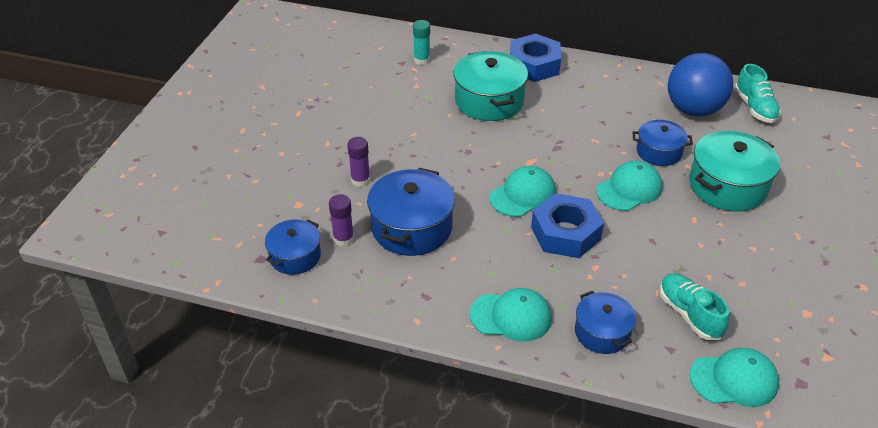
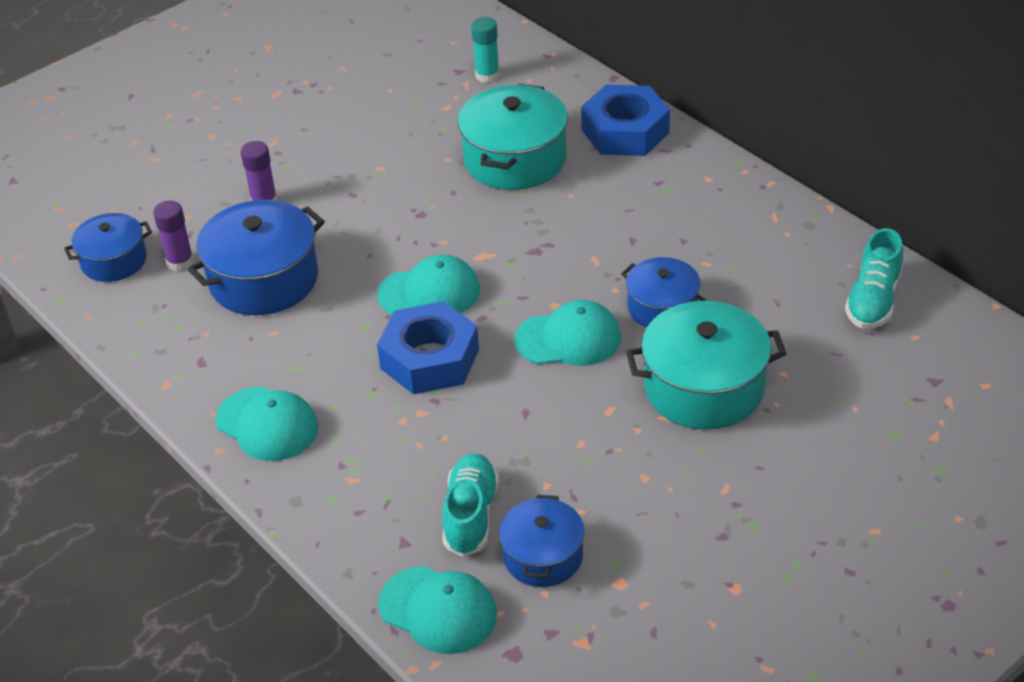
camera: 35 degrees right, 0 degrees up
(602, 332) = (347, 488): blue pot -> blue pot (543, 556)
(693, 110) = (778, 270): blue ball -> none

